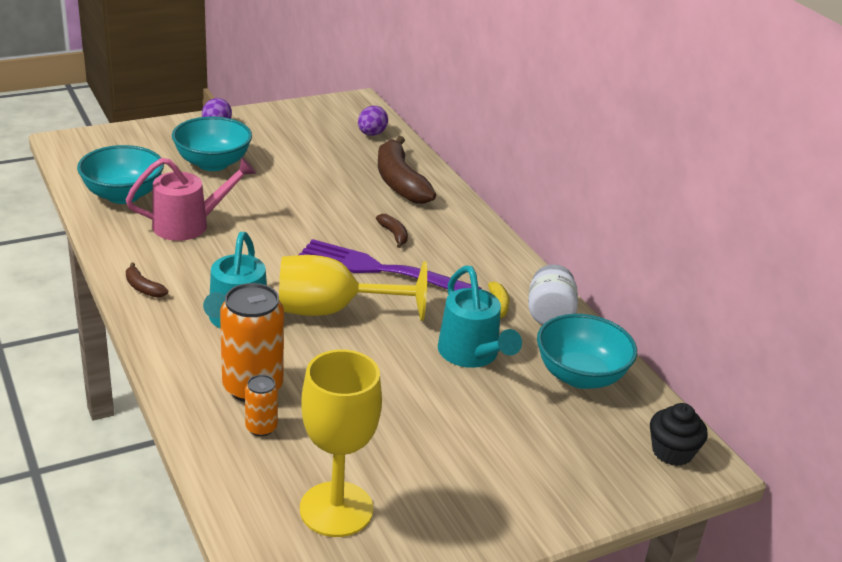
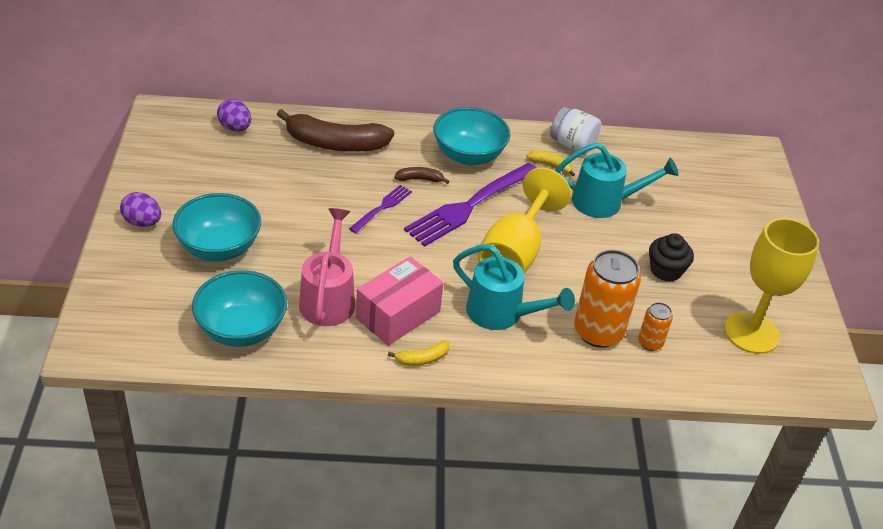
camera: 65 degrees left, 10 degrees up
(143, 288) = (422, 359): brown banana -> yellow banana
(193, 263) = (398, 315): none -> pink box
(333, 224) = (382, 207): none -> purple fork
(580, 376) = (650, 162): turquoise bowl -> turquoise bowl (468, 155)
(672, 452) = (741, 159): black cupcake -> black cupcake (666, 270)

